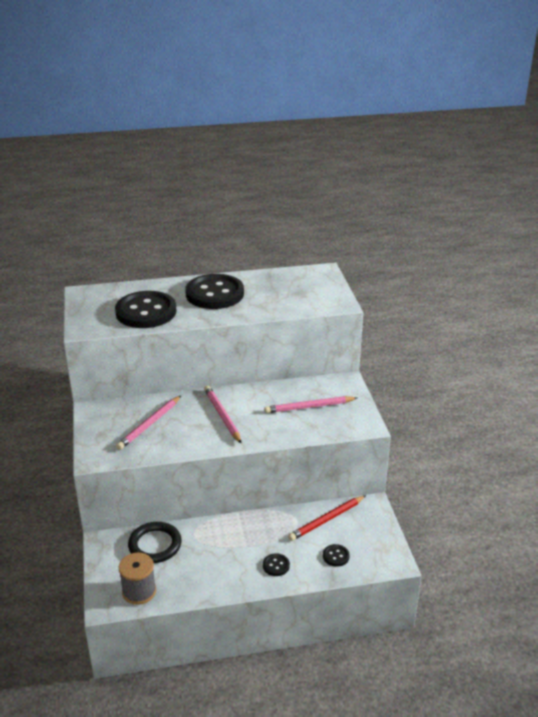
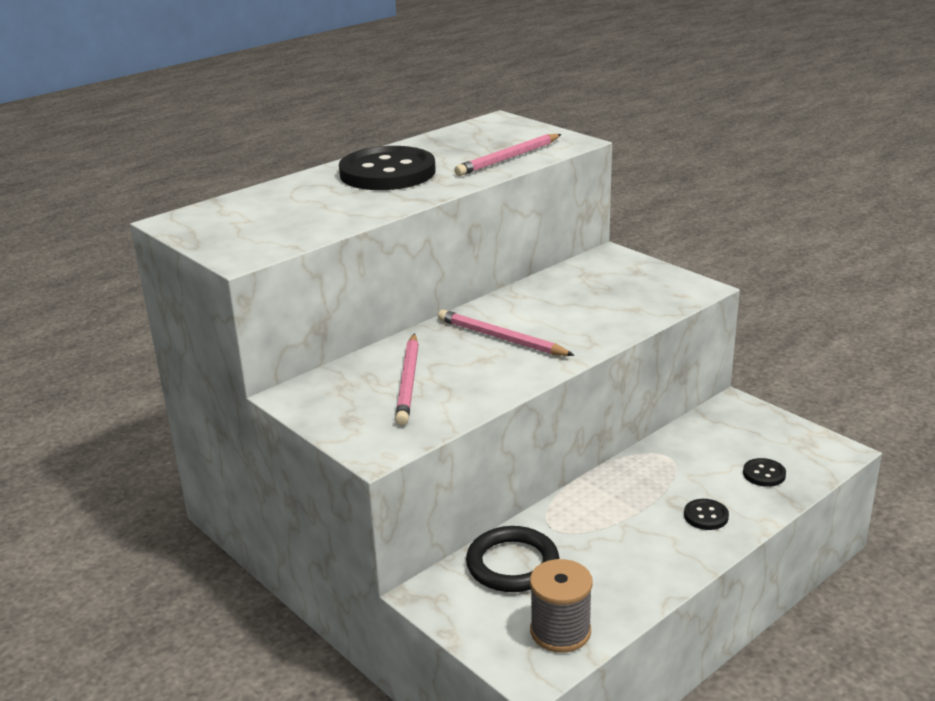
camera: 30 degrees left, 5 degrees down
(146, 312) = (314, 214): black button -> none
(309, 407) = (602, 293): pink pencil -> pink pencil (508, 158)
(327, 520) = (703, 440): red pencil -> none

